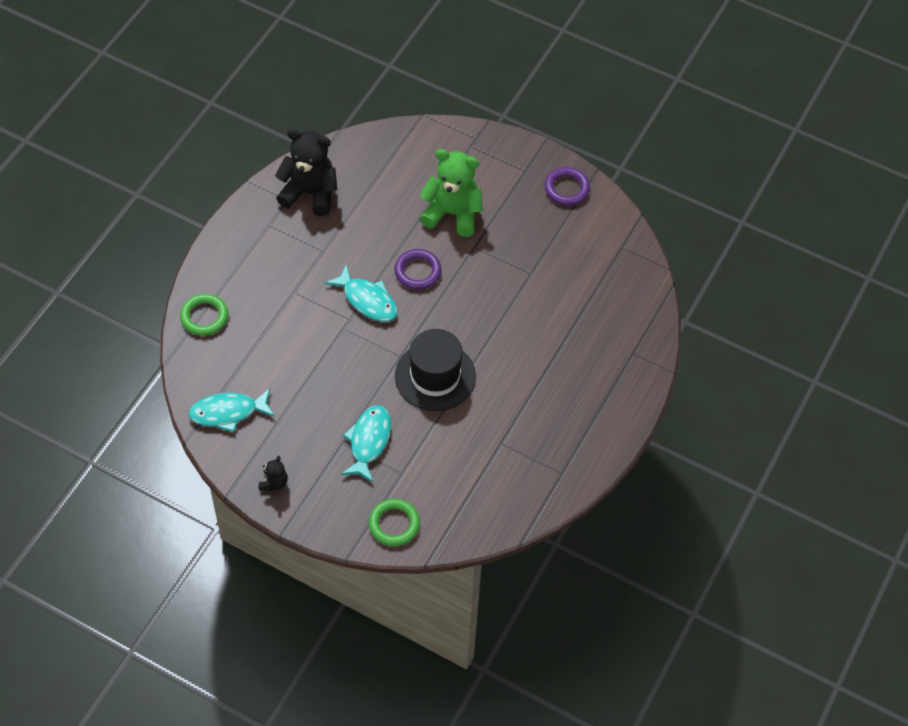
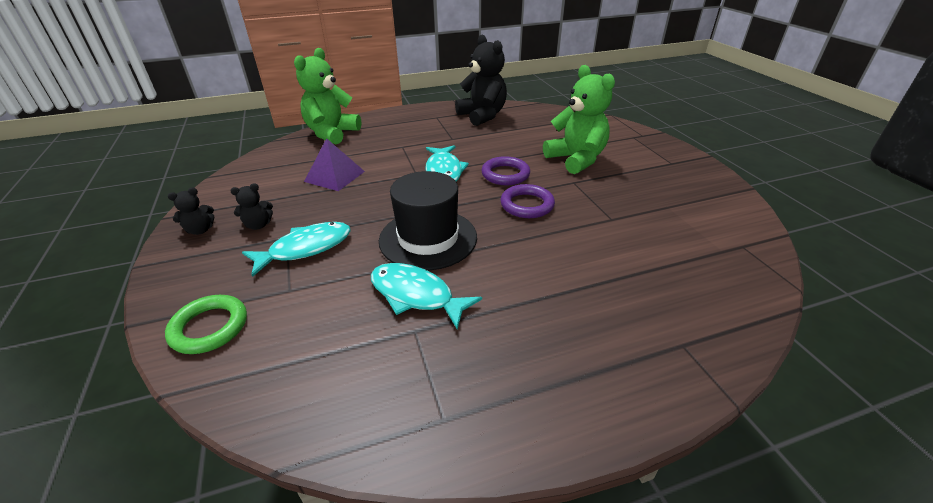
camera: 45 degrees right, 20 degrees down
(204, 317) = (332, 133): green ring -> green teddy bear
(228, 412) = (256, 177): turquoise fish -> turquoise fish (416, 295)
(289, 366) = (334, 176): none -> purple pyramid
(307, 449) = (258, 225): none -> black teddy bear
(567, 188) = (706, 186): purple ring -> purple ring (527, 205)

